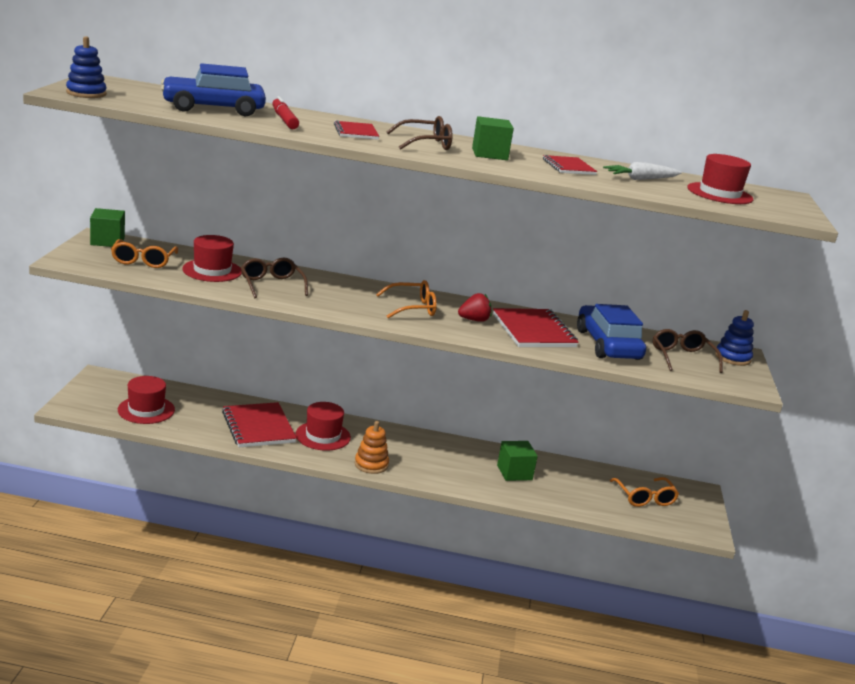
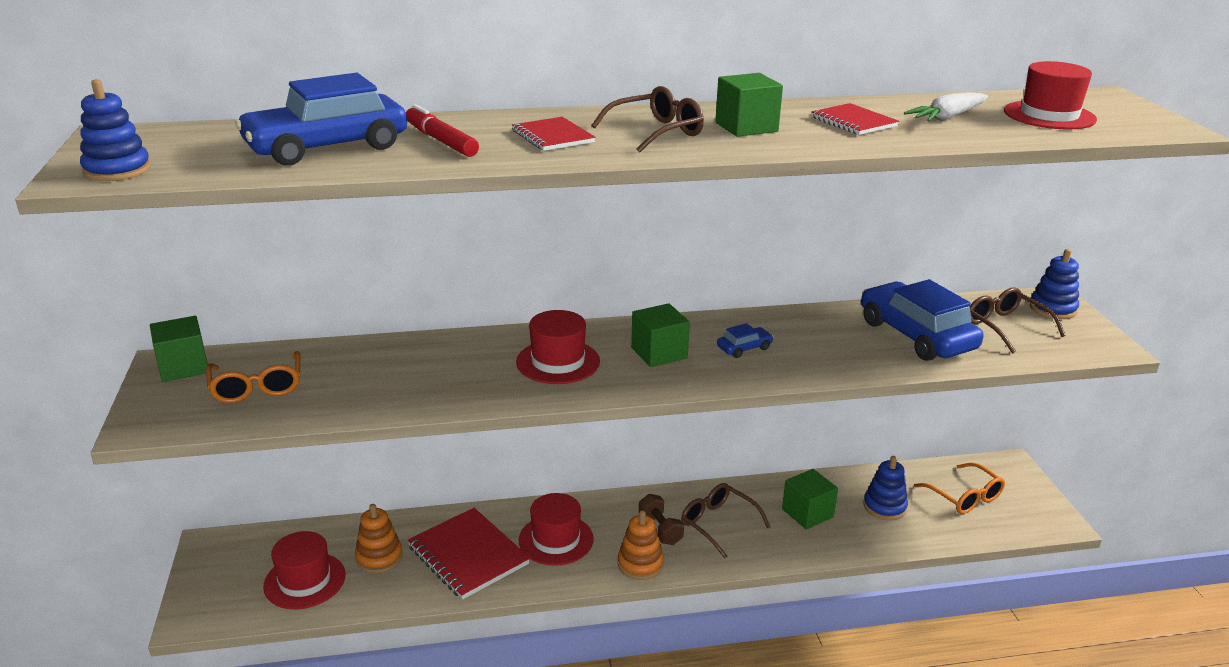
camera: 15 degrees left, 5 degrees up
(200, 412) = (379, 557): none -> orange stacking toy
(212, 270) = (363, 374): red hat -> red hat (558, 362)
(271, 285) = (459, 373): brown glasses -> brown glasses (718, 524)
(399, 451) = (660, 530): none -> brown dumbbell
(412, 308) = (659, 353): orange glasses -> green cube
(474, 320) = (744, 348): red strawberry -> blue car
(533, 331) = (822, 342): red notebook -> none
(576, 485) = (884, 507): none -> blue stacking toy

